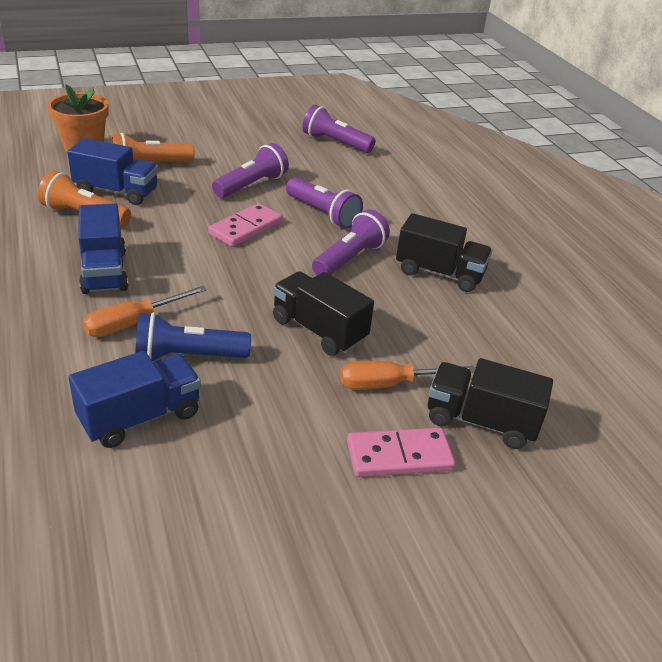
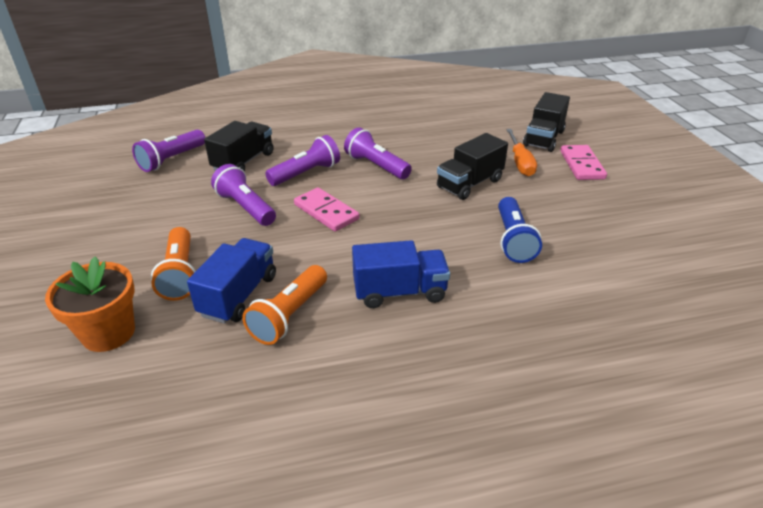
camera: 80 degrees left, 0 degrees up
(133, 323) = (477, 269): orange screwdriver -> none
(140, 417) = (587, 260): blue truck -> none
(439, 273) = (395, 134): black truck -> black truck (243, 162)

